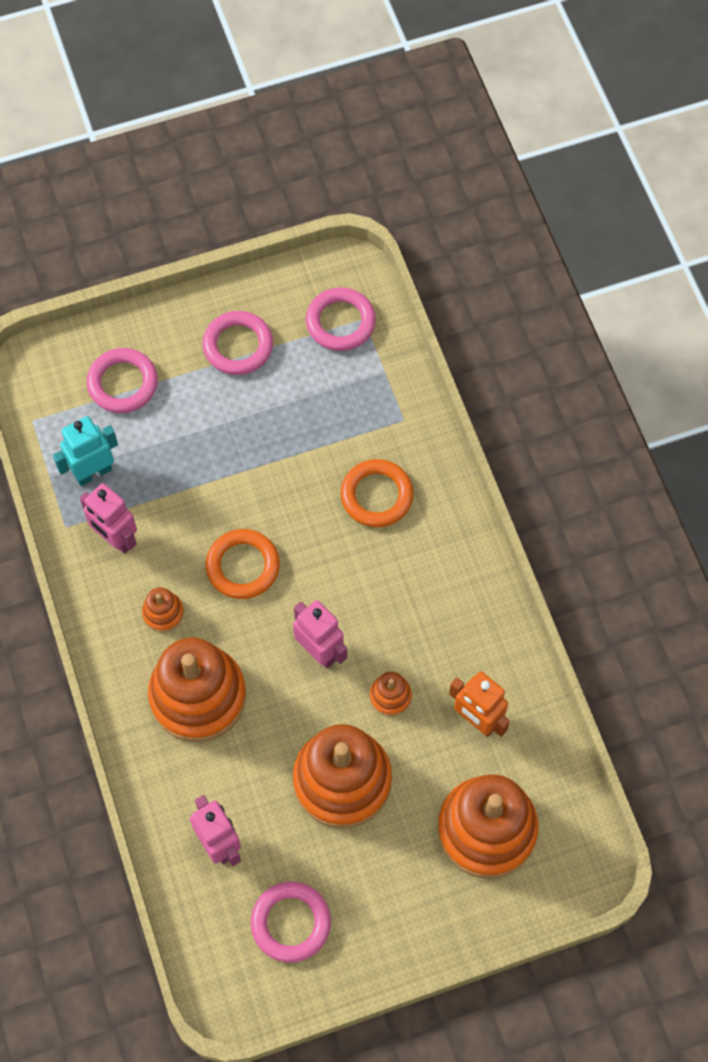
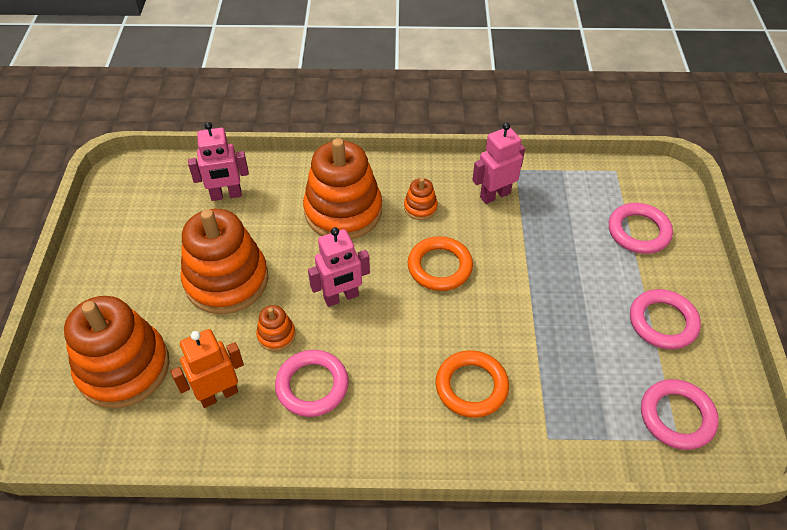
camera: 110 degrees right, 15 degrees down
(93, 472) = (558, 195): turquoise robot -> none
(291, 923) = (144, 219): pink ring -> pink ring (312, 386)

